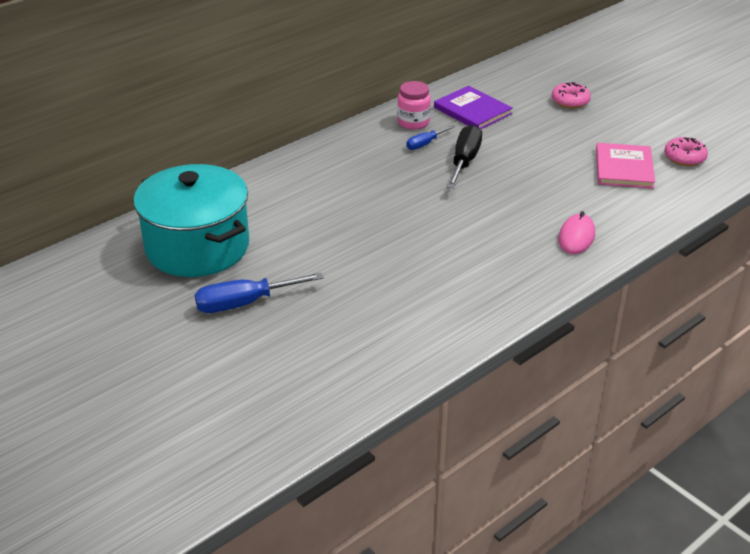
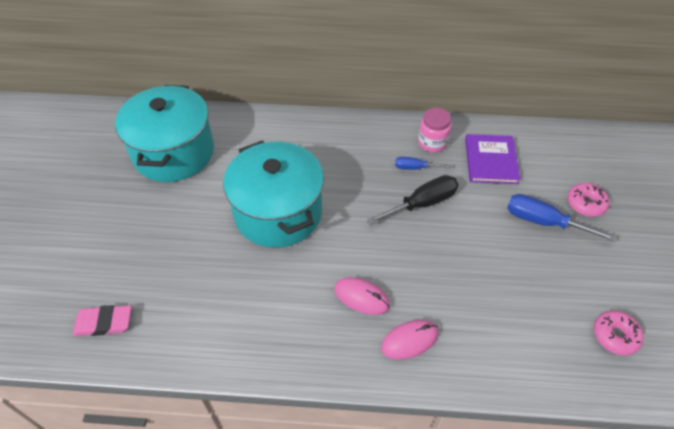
camera: 45 degrees right, 15 degrees up
(244, 303) = (139, 216): blue screwdriver -> blue screwdriver (543, 222)
(338, 379) = (104, 323): none -> pink eraser
(364, 229) = (278, 212): none -> turquoise pot
(509, 236) = (361, 297): none -> pink mouse
(624, 168) = (542, 304): pink book -> none

